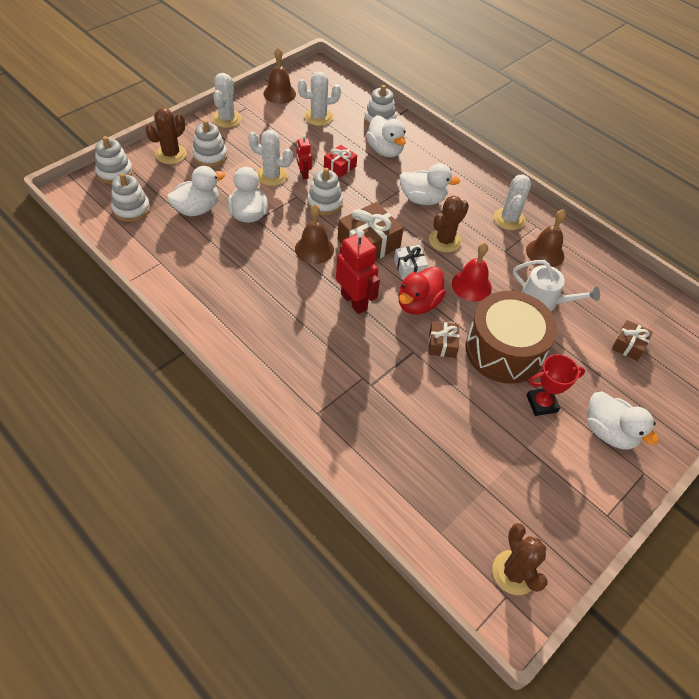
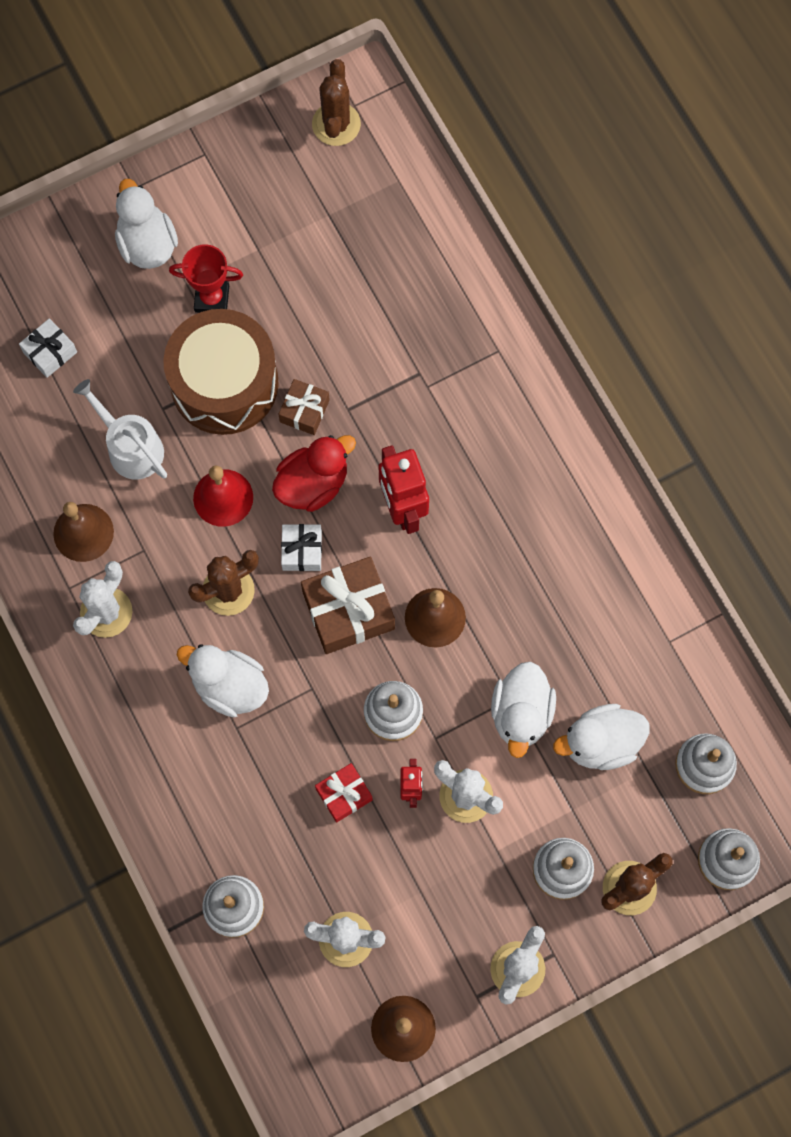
camera: 160 degrees left, 20 degrees up
(385, 150) = (252, 820): white duck -> none
(628, 345) = (50, 352): brown gift -> white gift

